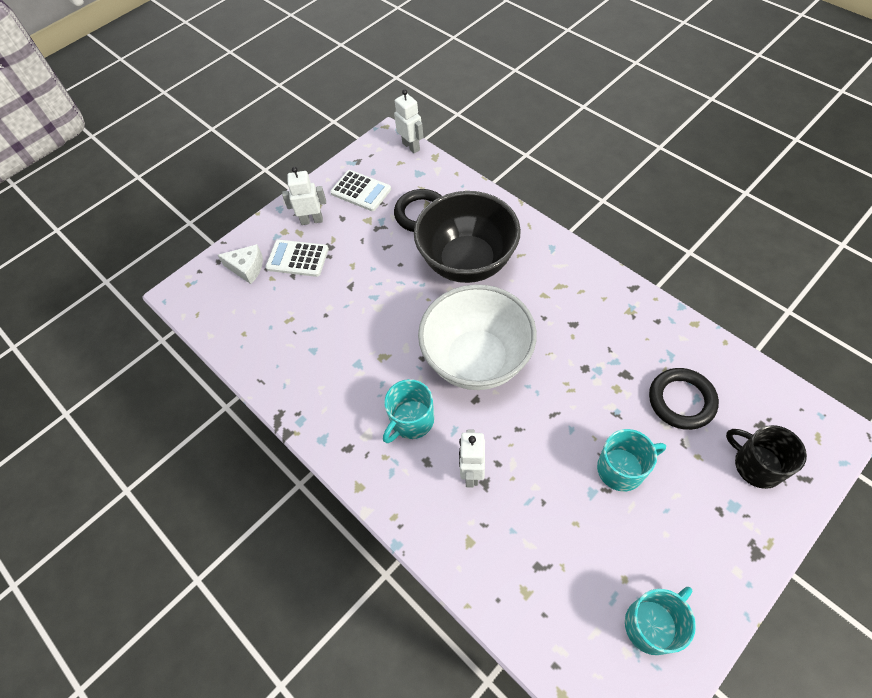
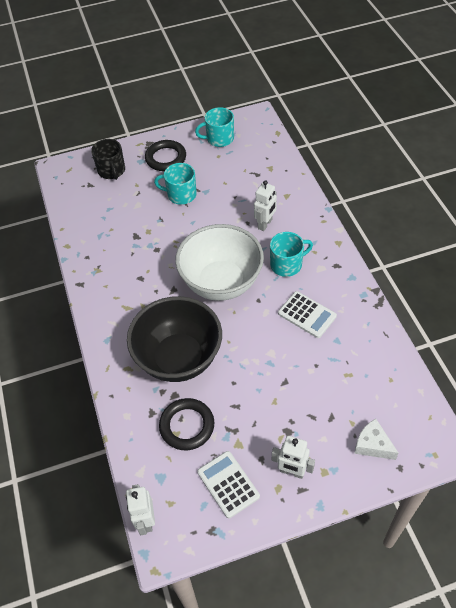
camera: 155 degrees left, 5 degrees down
(297, 258) = (321, 432): white calculator -> white calculator (307, 315)
(681, 400) = (118, 211): black ring -> black ring (166, 158)

